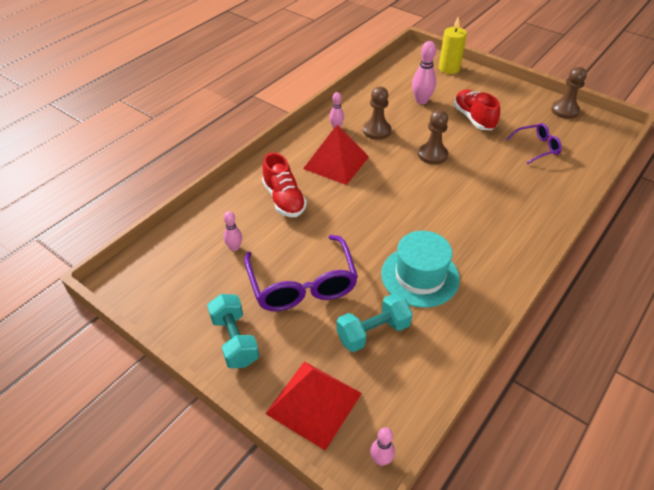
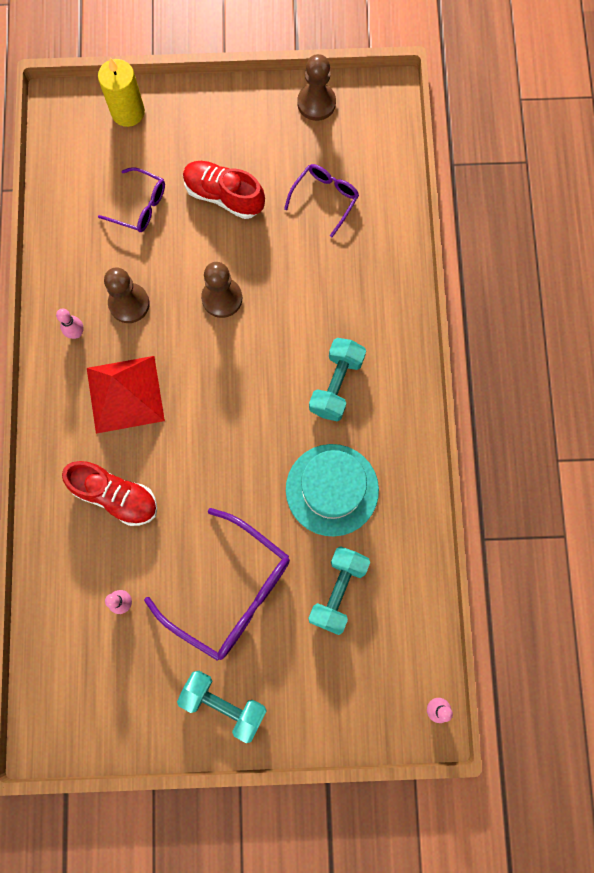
camera: 40 degrees left, 30 degrees up
(314, 403) = (345, 704): red pyramid -> none
(421, 101) = (140, 206): pink bowling pin -> purple glasses
(470, 228) = (336, 384): none -> turquoise dumbbell

